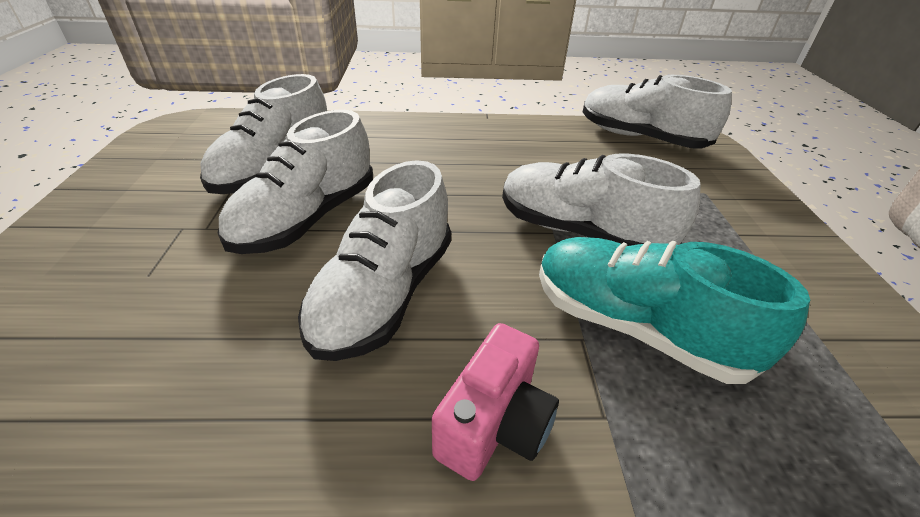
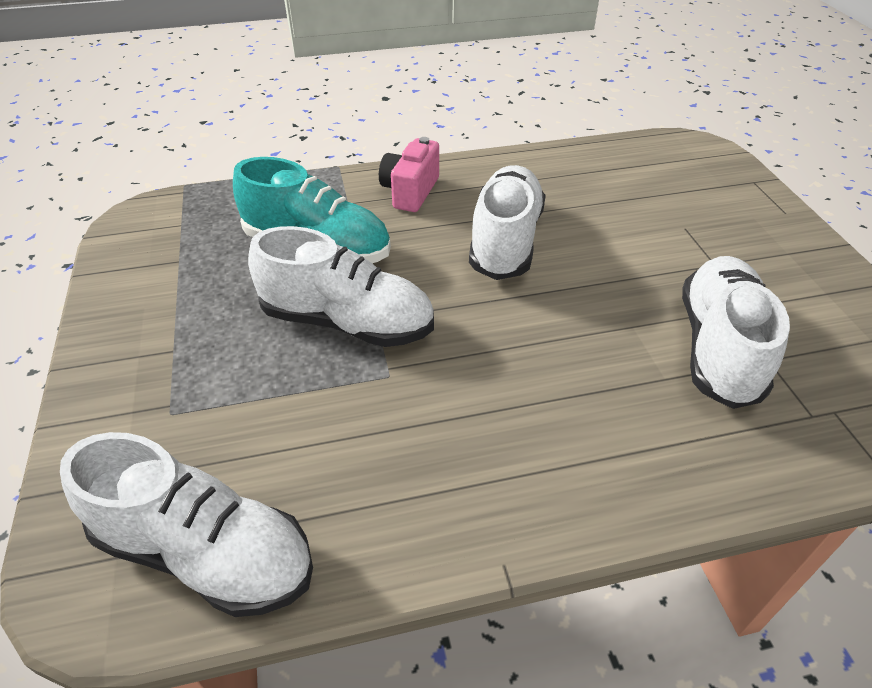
camera: 170 degrees right, 5 degrees up
(307, 218) = (619, 291): white shoe -> none

